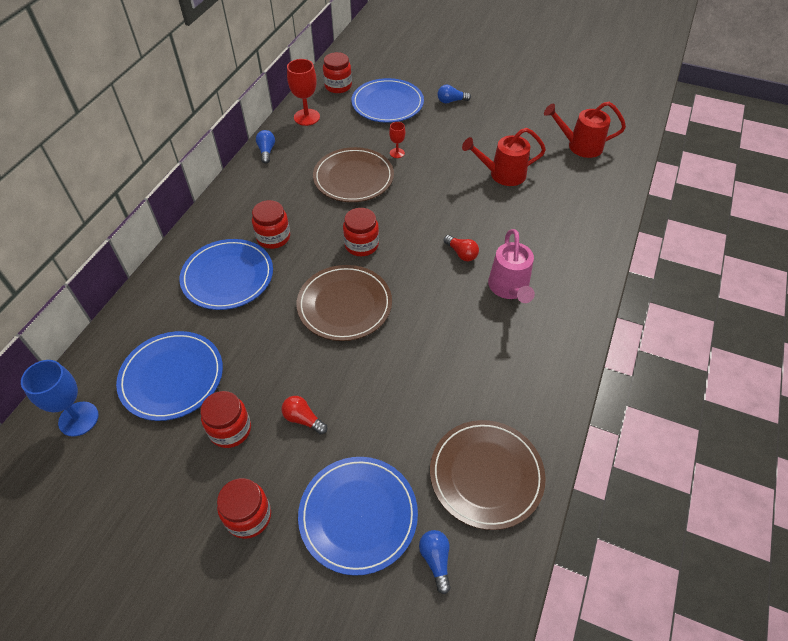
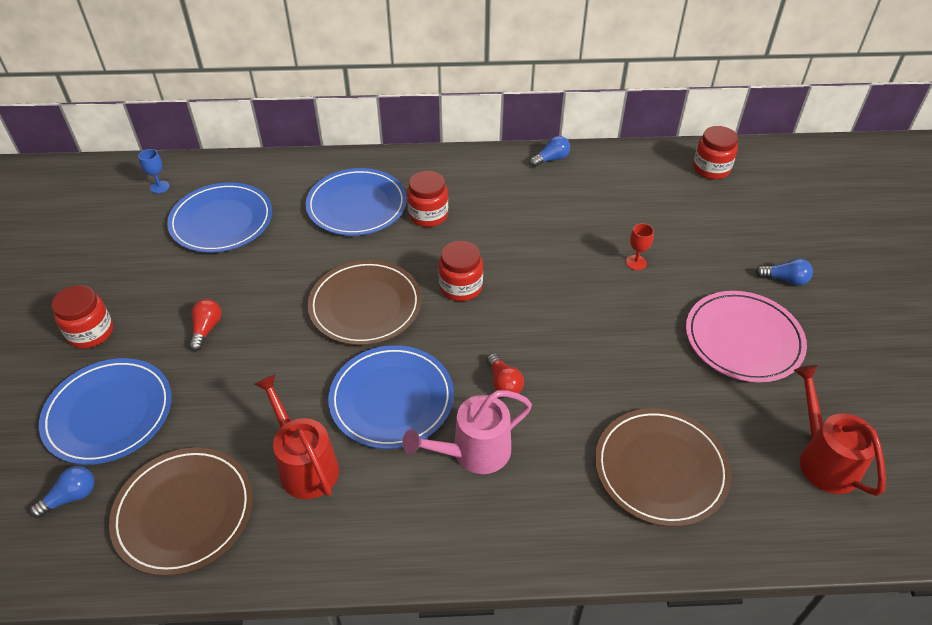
camera: 65 degrees right, 5 degrees down
(78, 419) = (159, 187): blue goblet -> blue goblet, size x0.54
(230, 429) = (178, 282): red jar -> none
(306, 117) = (632, 166): red goblet -> none
(353, 178) = (562, 241): brown plate -> brown plate (660, 469)
(387, 104) = (720, 222): blue plate -> blue plate (391, 399)
(451, 101) = (785, 279): blue light bulb -> blue light bulb turned 135 degrees clockwise
(461, 253) = (504, 383): red light bulb -> red light bulb turned 45 degrees counterclockwise
(485, 137) = (743, 339): none -> pink plate
(502, 174) = (681, 381): red watering can -> red watering can (304, 464)

